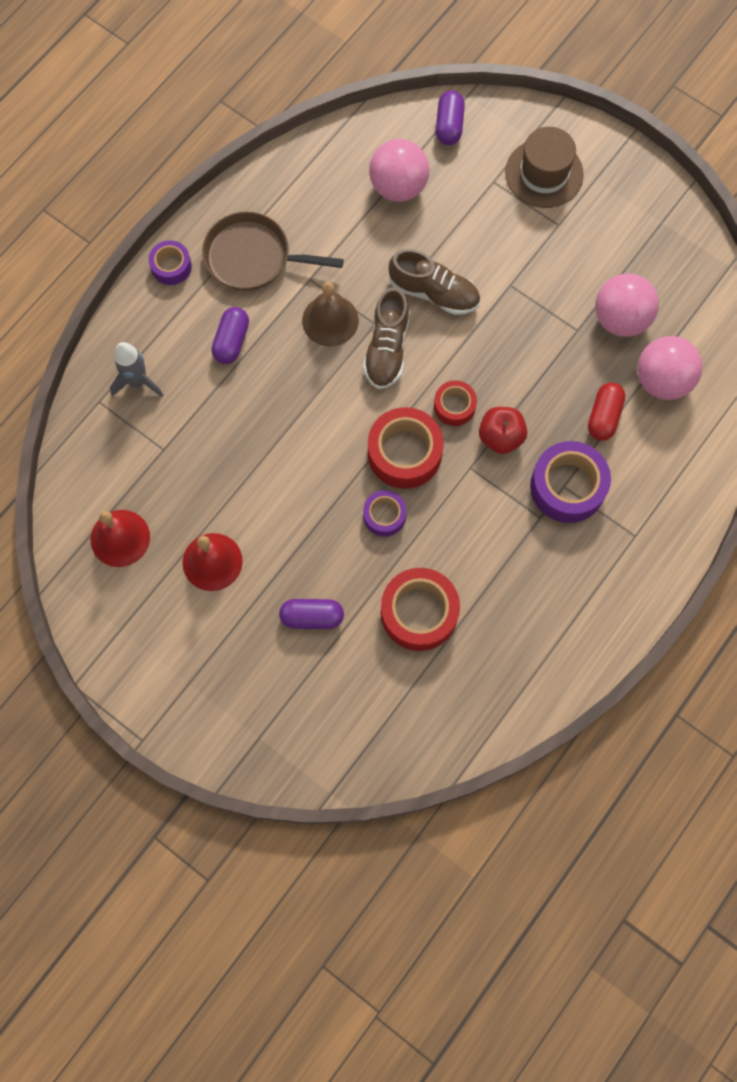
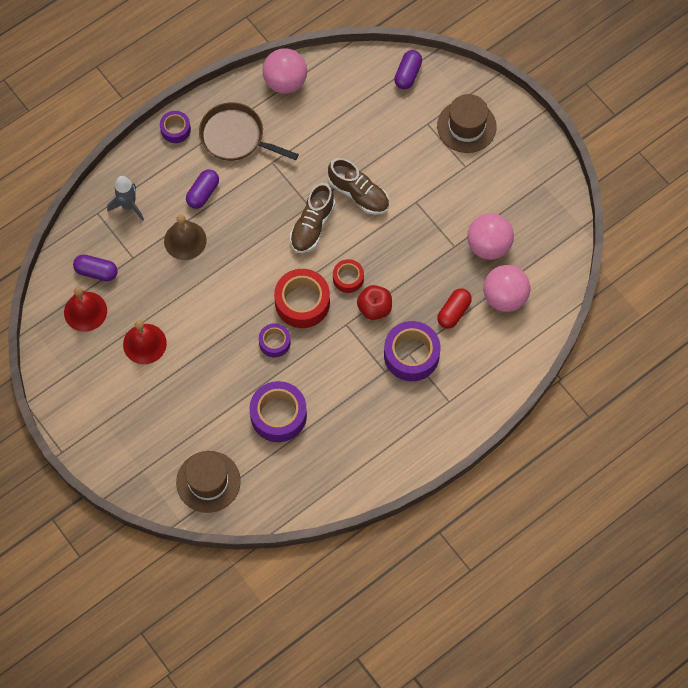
camera: 15 degrees right, 5 degrees down
(312, 617) = (203, 399): purple capsule -> purple capsule (96, 272)
(330, 320) = (278, 195): brown bell -> brown bell (185, 240)
(352, 729) = (208, 481): none -> brown hat
(398, 187) = (356, 111): pink ball -> pink ball (285, 82)
(419, 613) = (278, 415): red tape -> purple tape

